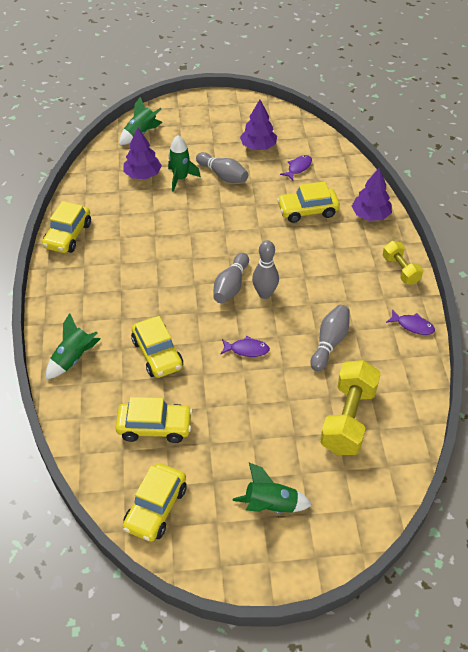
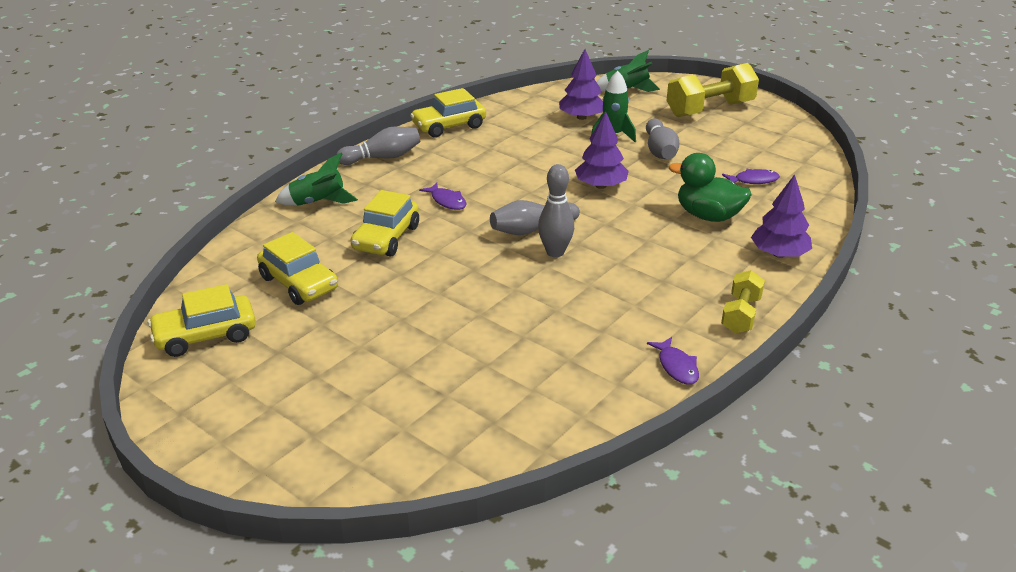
camera: 45 degrees right, 15 degrees down
(247, 349) = (468, 281): purple fish -> purple fish (447, 201)
(258, 146) = (734, 147): purple tree -> purple tree (600, 186)
(271, 505) = (292, 403): green rocket -> none
(307, 211) = (708, 216): yellow car -> green duck
(329, 343) = (558, 324): grey bowling pin -> grey bowling pin (382, 158)
(348, 419) = (475, 393): yellow dumbbell -> yellow dumbbell (710, 109)

